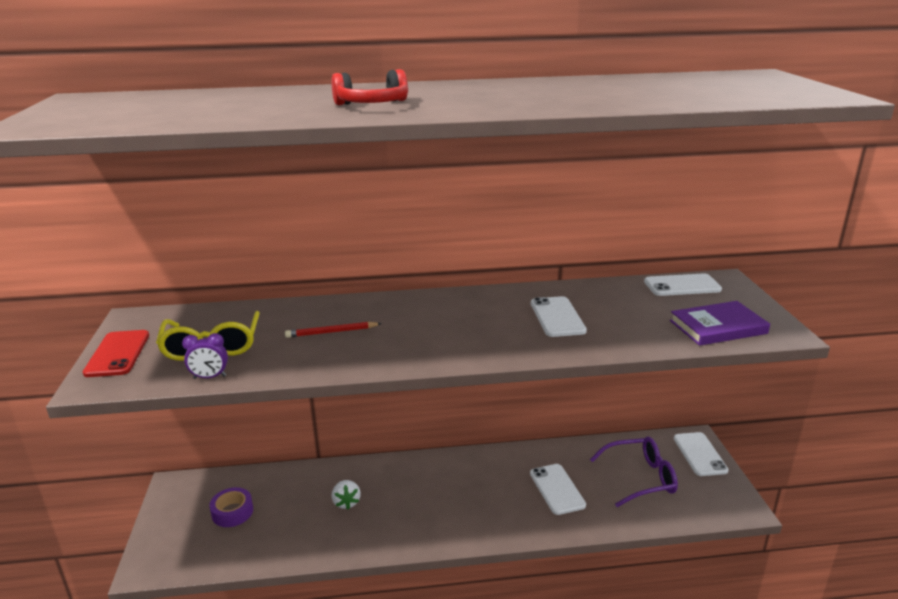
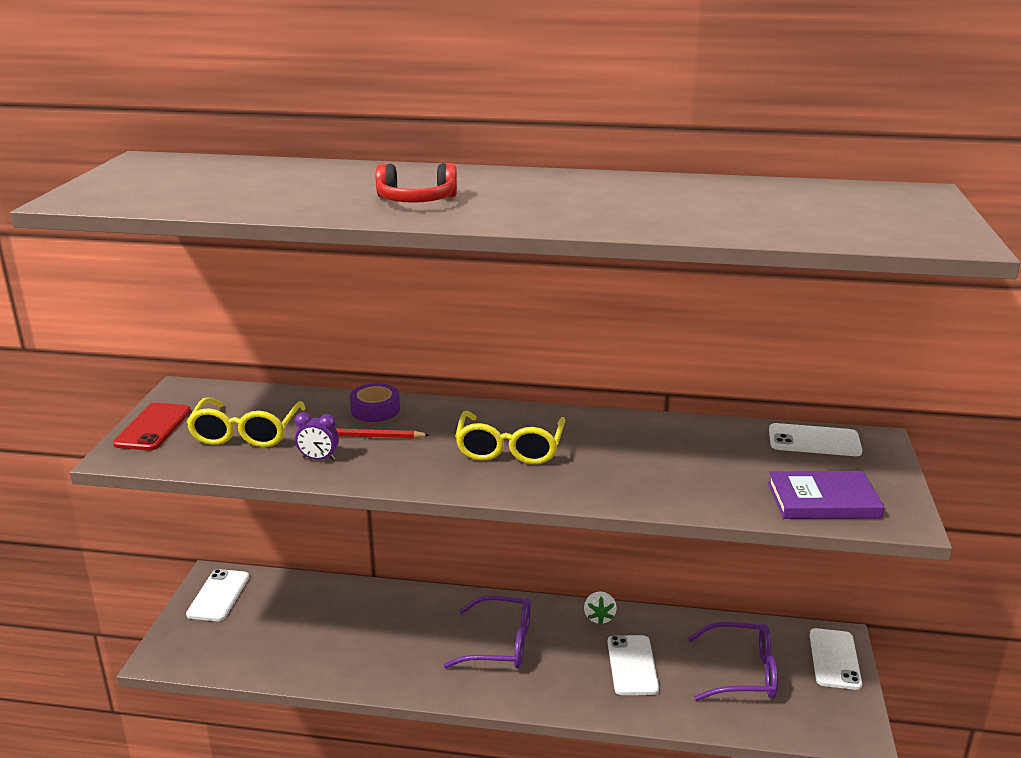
camera: 15 degrees right, 0 degrees up
(210, 377) = (230, 467): purple clock -> purple clock (318, 459)
(232, 512) = (262, 618): purple tape -> purple tape (375, 410)
(346, 502) = (385, 632): white strawberry -> white strawberry (599, 617)
(446, 493) = (500, 644): none -> purple glasses
(453, 325) = (510, 448): none -> yellow glasses
(557, 317) = (634, 457): white phone -> white phone (218, 595)

